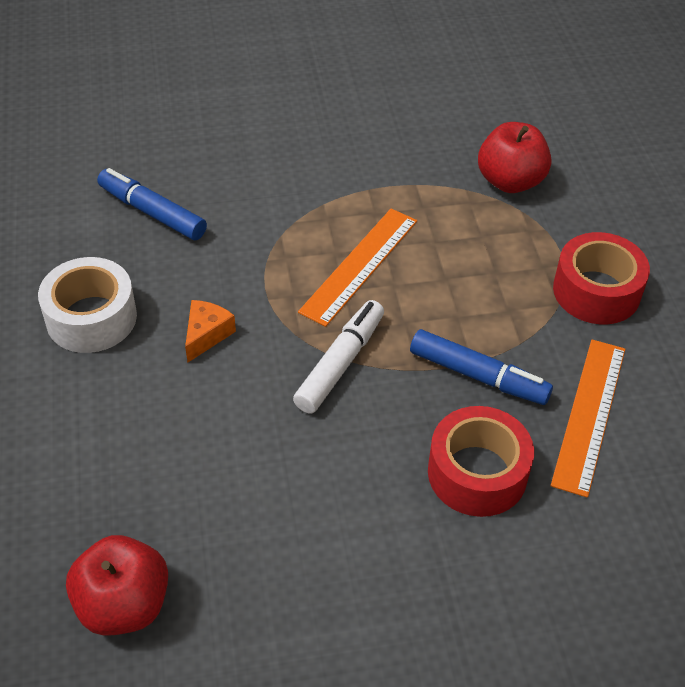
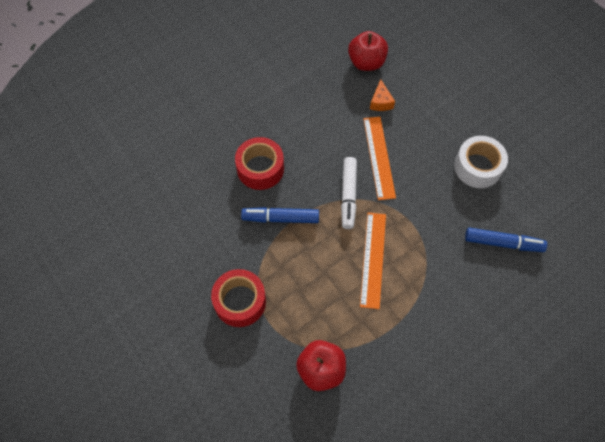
camera: 155 degrees right, 15 degrees up
(206, 335) = (419, 182): orange cheese -> orange cheese (380, 102)
(589, 415) = (220, 220): orange ruler -> orange ruler (379, 157)

